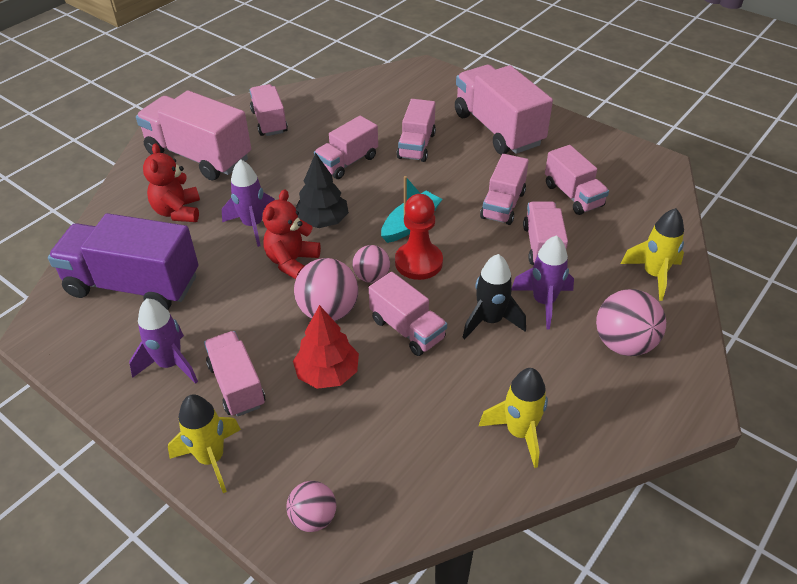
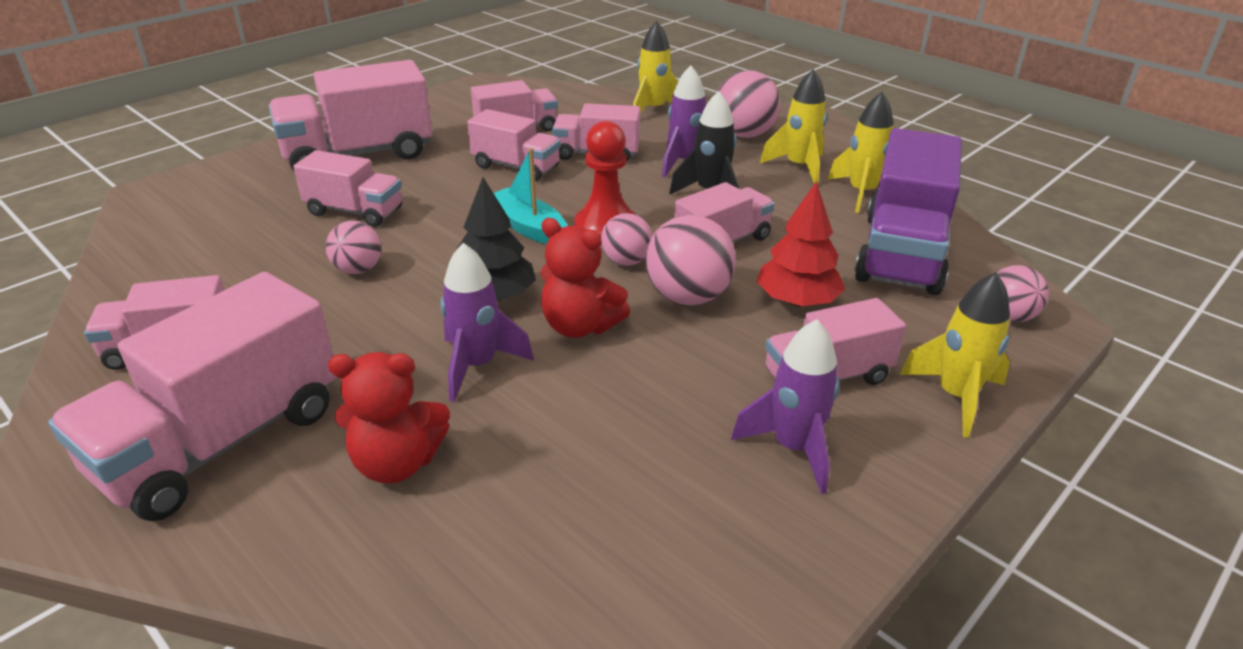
camera: 85 degrees left, 10 degrees down
(133, 285) = (599, 512): purple truck -> purple truck (901, 253)
(347, 162) = (358, 269): pink truck -> pink ball
(562, 385) = (799, 167): none -> yellow rocket

